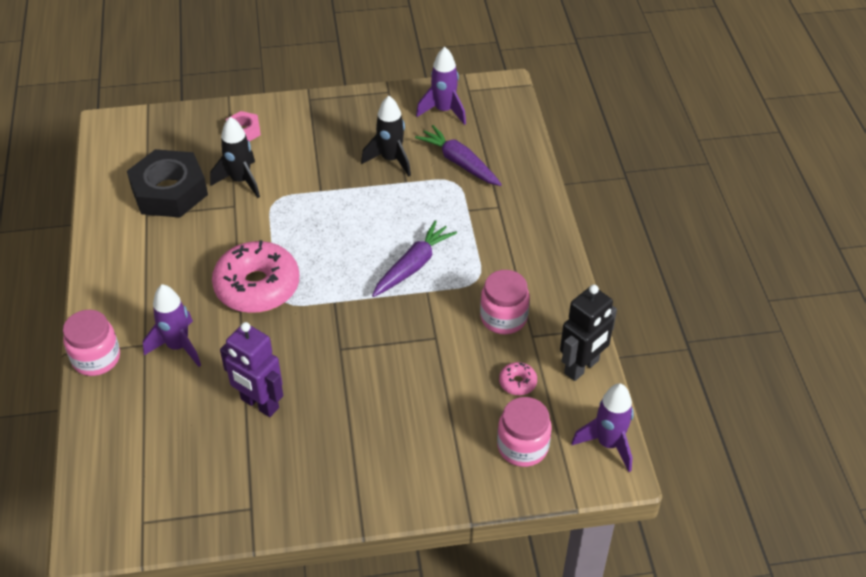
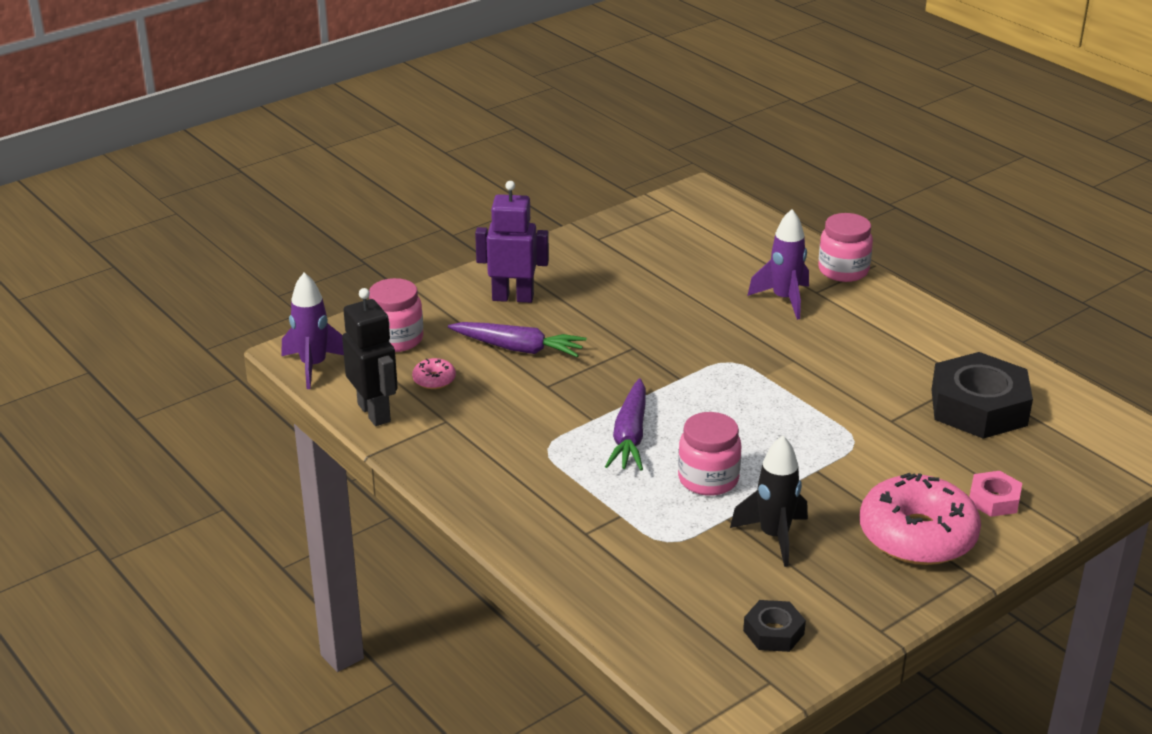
camera: 150 degrees right, 15 degrees down
(241, 181) = (919, 446): black rocket -> none
(257, 287) = (771, 363): pink donut -> pink donut (917, 535)
(259, 404) = (663, 290): purple robot -> purple robot (513, 297)
(444, 111) = (773, 632): purple rocket -> black nut
(459, 162) = (683, 567): purple carrot -> purple carrot (518, 348)
(503, 318) = (489, 425): pink jar -> pink jar (708, 479)
(582, 367) = (374, 413): black robot -> black robot turned 135 degrees clockwise

